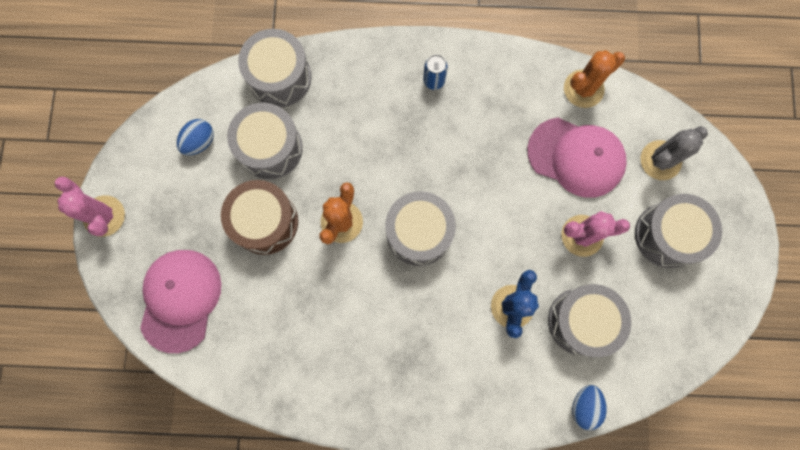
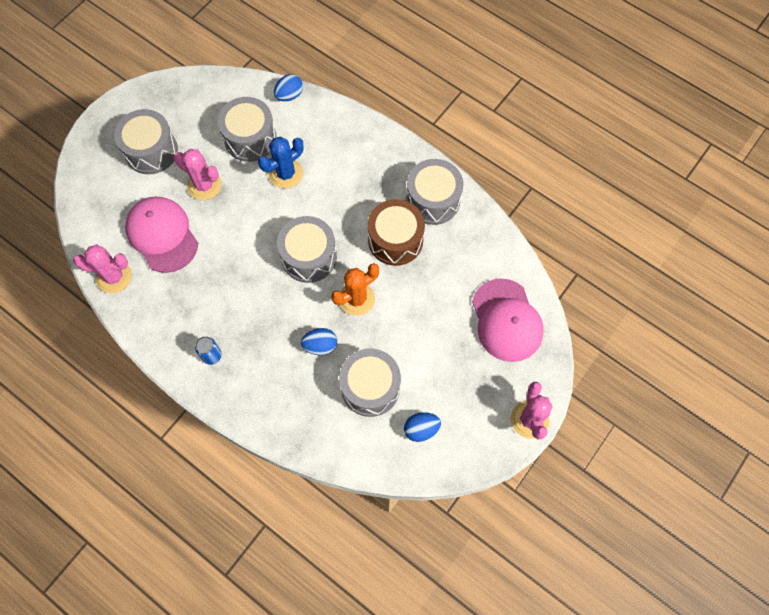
camera: 145 degrees left, 10 degrees down
(180, 300) = (506, 320): pink cap -> pink cap turned 60 degrees counterclockwise
(265, 222) = (411, 335): brown drum -> brown drum (395, 240)
(280, 77) = (324, 440): grey drum -> grey drum (433, 200)
(343, 154) = (320, 346): none -> blue egg
(583, 89) = (114, 277): orange cactus -> pink cactus
(660, 160) = (110, 196): grey cactus -> none

